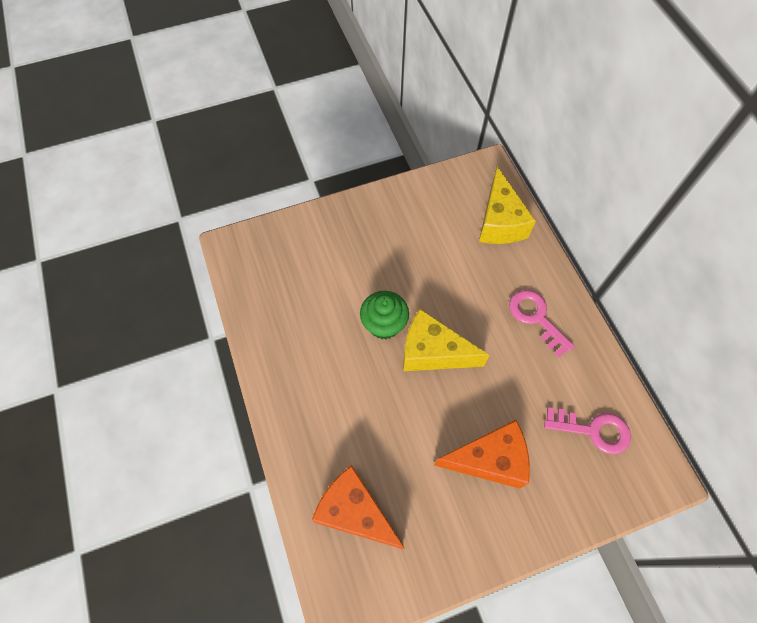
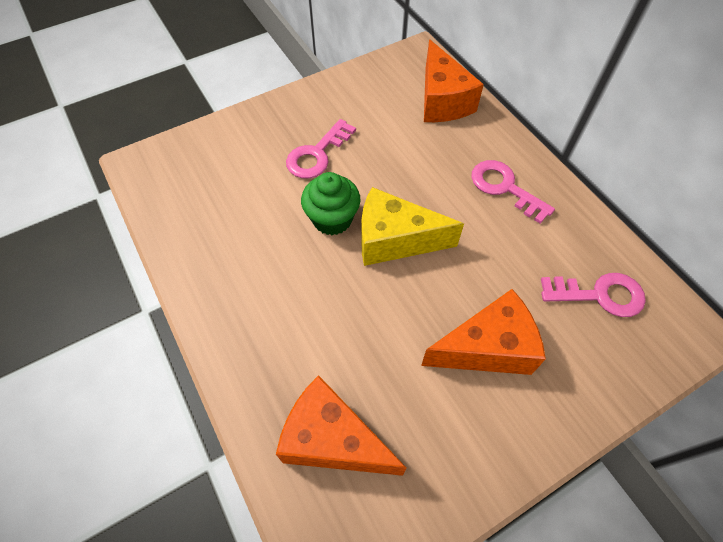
camera: 10 degrees left, 5 degrees down
(380, 260) = (317, 154): none -> pink key
(499, 222) = (442, 100): yellow cheese -> orange cheese

